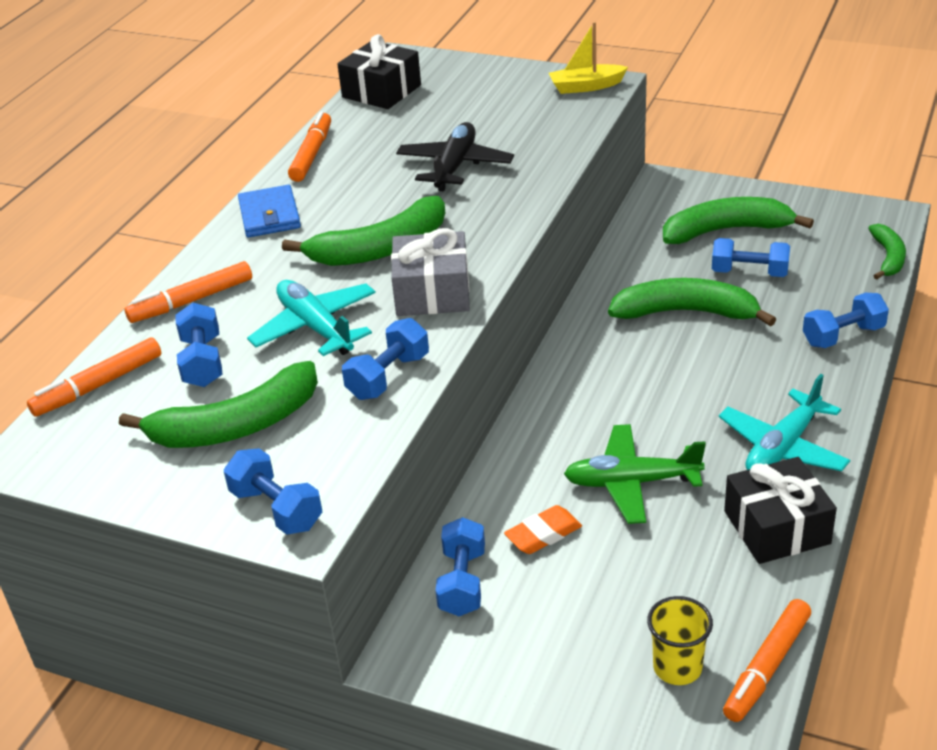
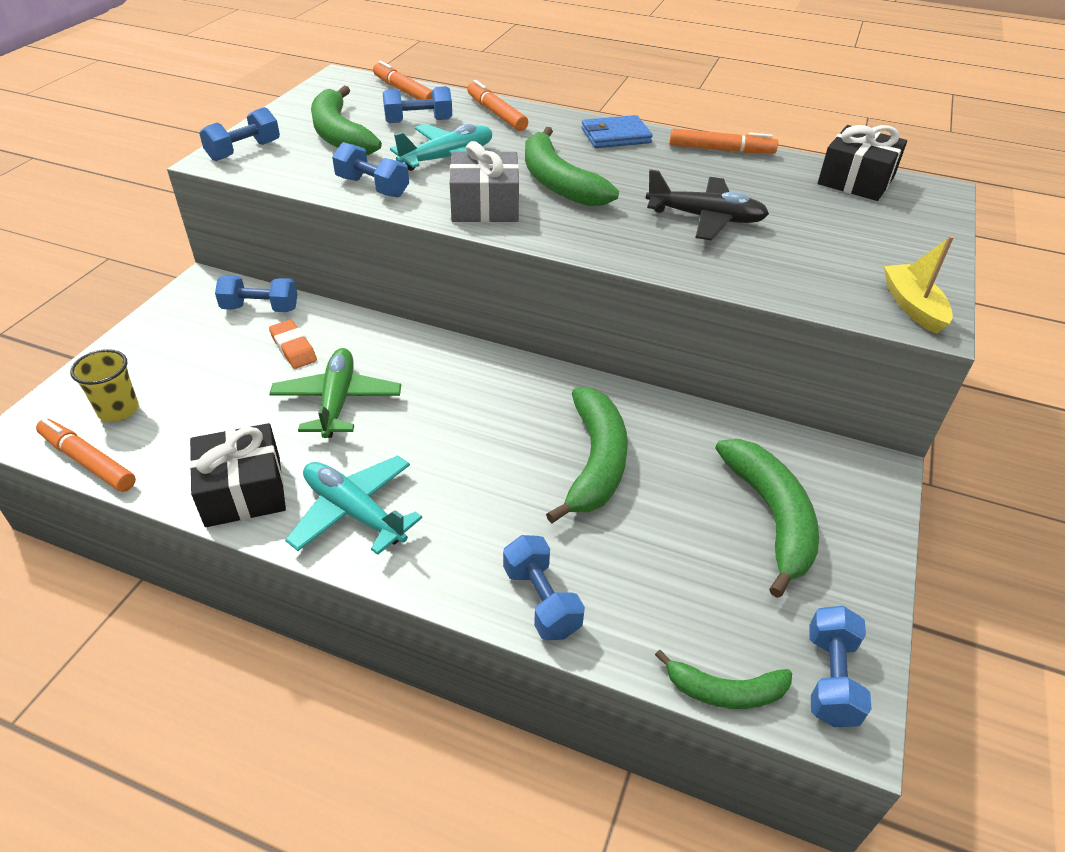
camera: 85 degrees right, 5 degrees up
(749, 272) = (677, 527): blue dumbbell -> blue dumbbell (830, 678)

